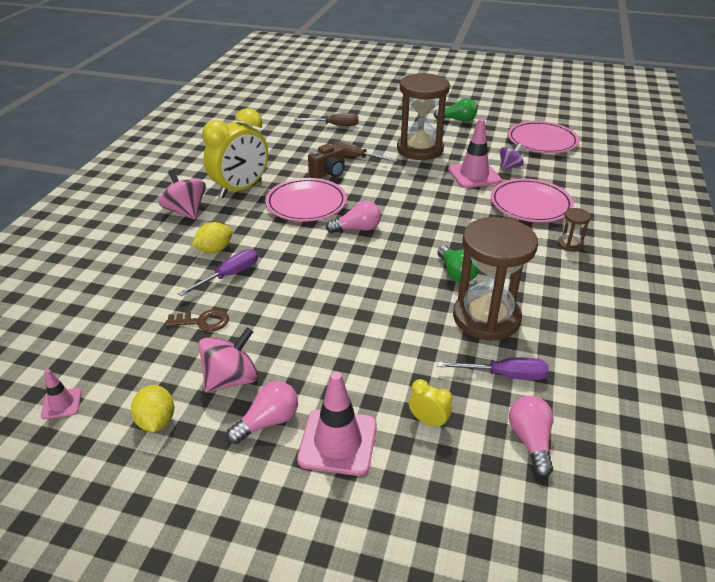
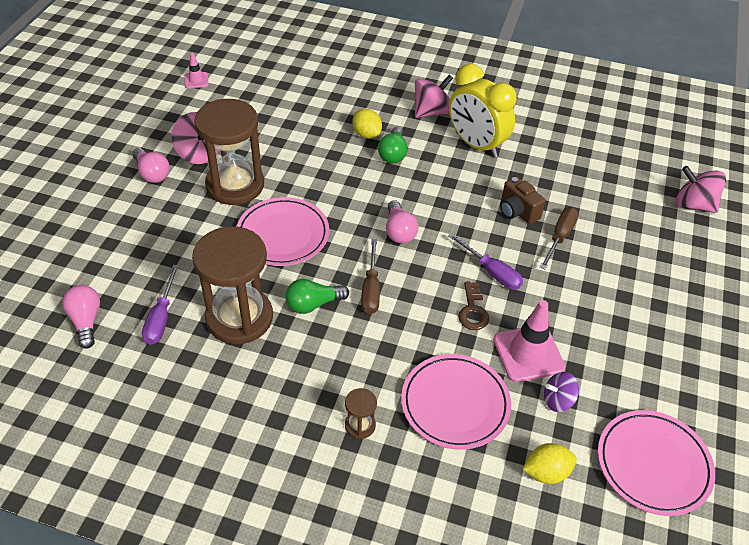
camera: 90 degrees right, 10 degrees up
(156, 421) = (168, 122): yellow lemon -> yellow lemon (546, 472)
(203, 321) = (267, 135): brown key -> brown key (472, 310)
(229, 275) = (327, 145): purple screwdriver -> purple screwdriver (491, 272)
(306, 203) = (449, 193): pink plate -> pink plate (283, 235)
(318, 110) = (693, 205): none -> pink spinning top
(334, 125) = (648, 220): brown screwdriver -> brown screwdriver (371, 289)
(338, 442) = (122, 209): pink traffic cone -> none
(420, 149) = (594, 303): brown hourglass -> brown hourglass (235, 185)
(428, 421) = (126, 260): yellow clock -> none
(457, 120) = (704, 360): green light bulb -> green light bulb (393, 154)
(509, 167) = (558, 400): purple spinning top -> purple spinning top turned 120 degrees clockwise
(530, 441) = (86, 321): pink light bulb -> pink light bulb turned 105 degrees counterclockwise

